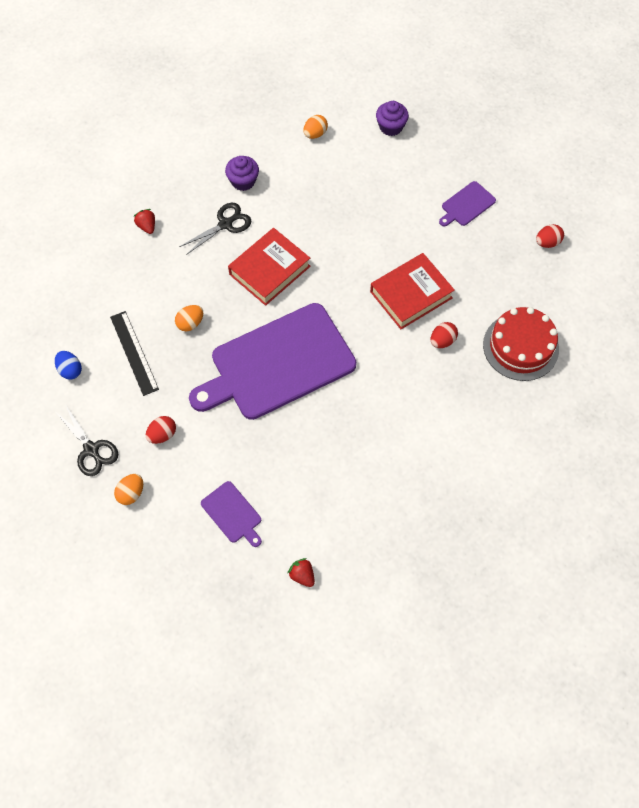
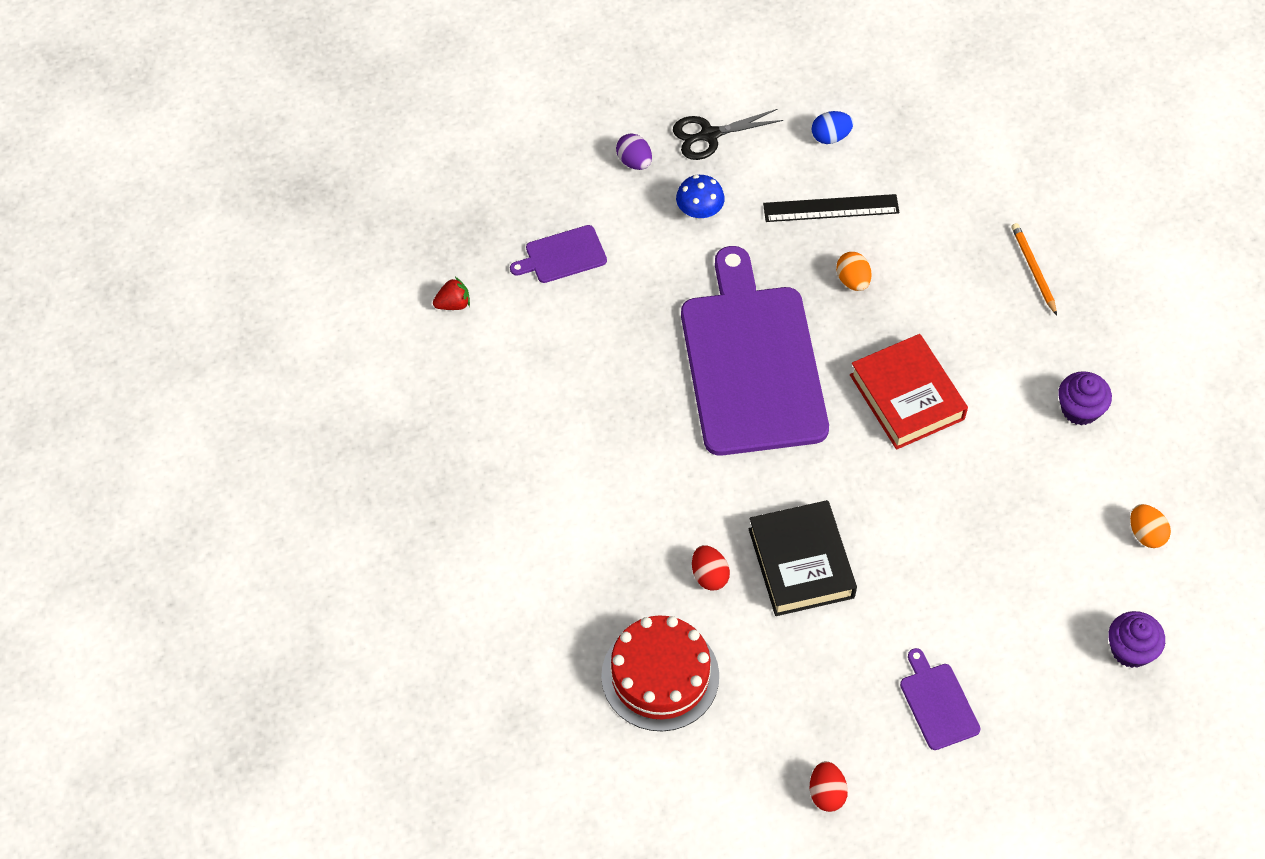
camera: 110 degrees right, 5 degrees down
(131, 493) = (634, 161): orange egg -> purple egg
(147, 226) = (1033, 269): red strawberry -> orange pencil
(162, 435) = (699, 210): red egg -> blue mushroom
(225, 224) = (1007, 365): black scissors -> none
(411, 295) = (801, 563): red book -> black book

